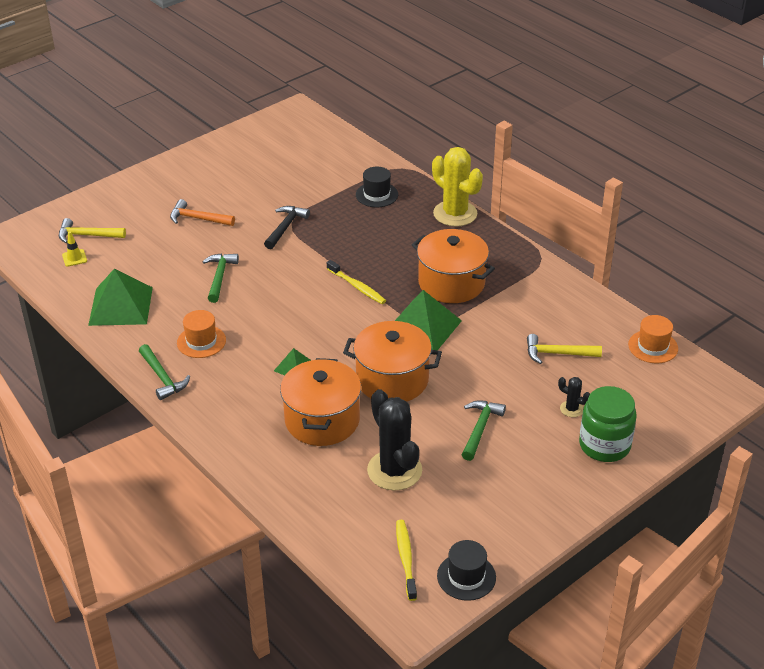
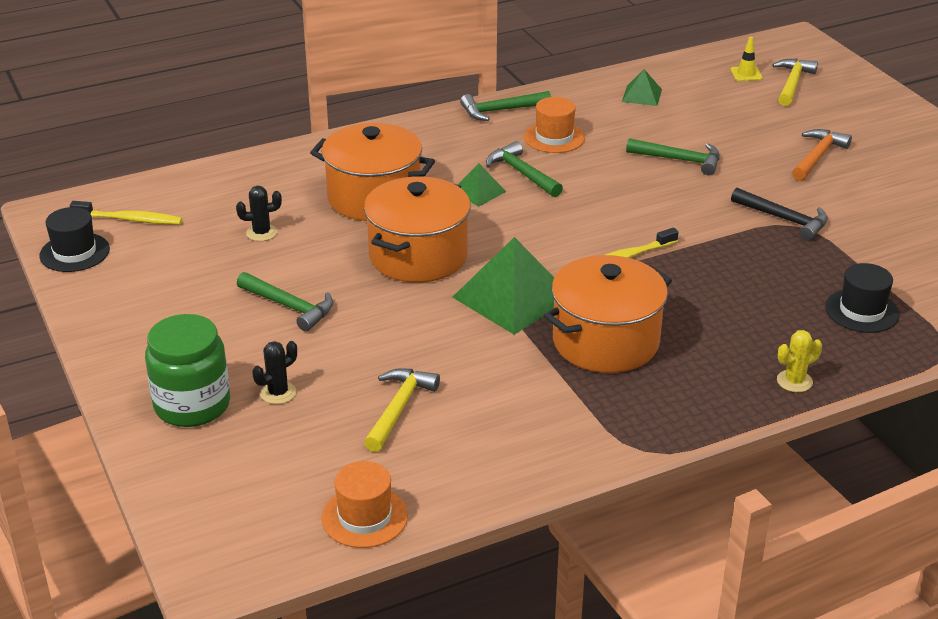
camera: 105 degrees right, 5 degrees down
(120, 306) = (642, 95): green pyramid -> green pyramid, size x0.51
(261, 349) = (522, 173): none -> green hammer
(394, 470) = (261, 233): black cactus -> black cactus, size x0.46
(455, 214) = (794, 381): yellow cactus -> yellow cactus, size x0.46

